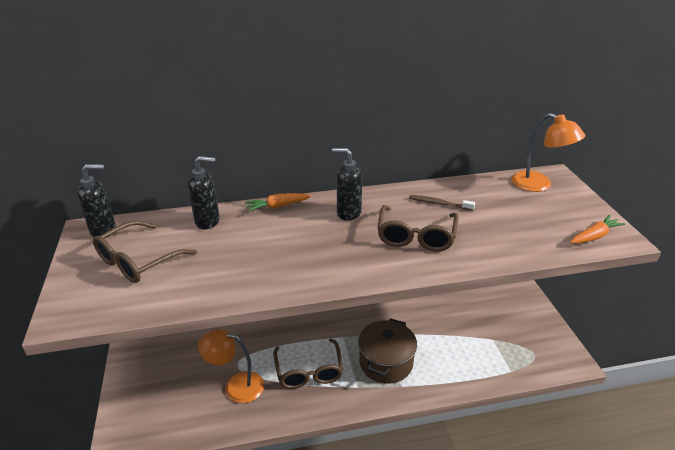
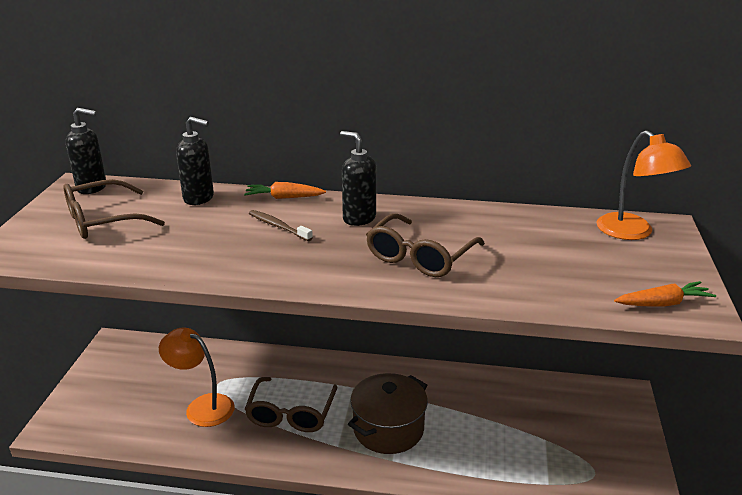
camera: 20 degrees right, 5 degrees down
(439, 204) = (478, 229): brown toothbrush -> brown toothbrush (278, 226)

